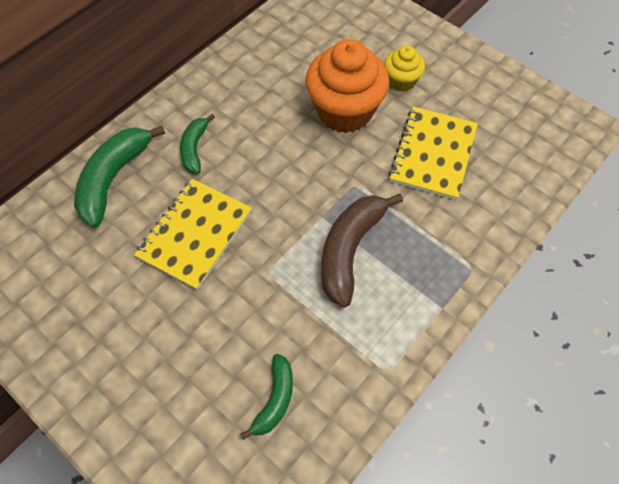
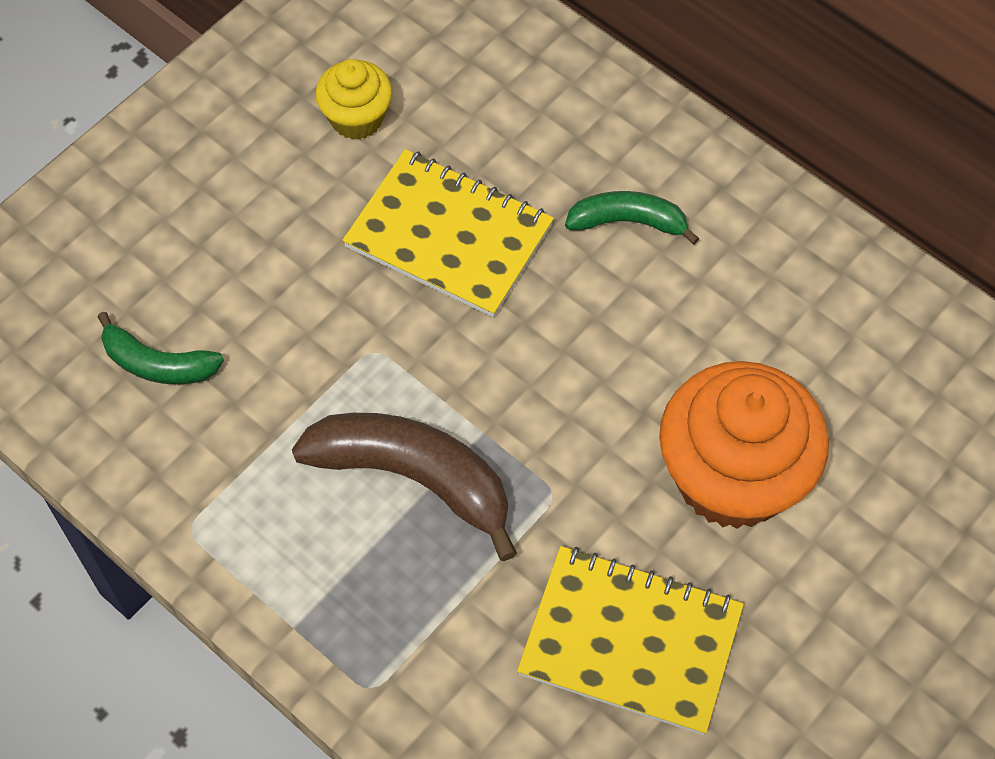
camera: 90 degrees right, 0 degrees up
(114, 178) = (560, 108): green banana -> none
(401, 81) = (824, 593): yellow cupcake -> yellow cupcake (357, 118)

